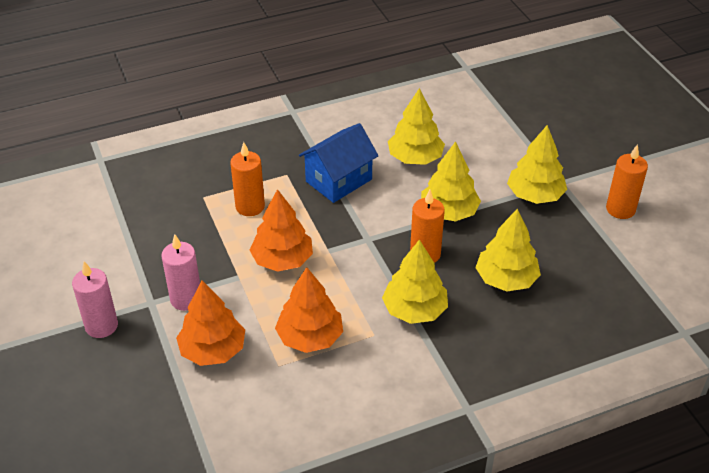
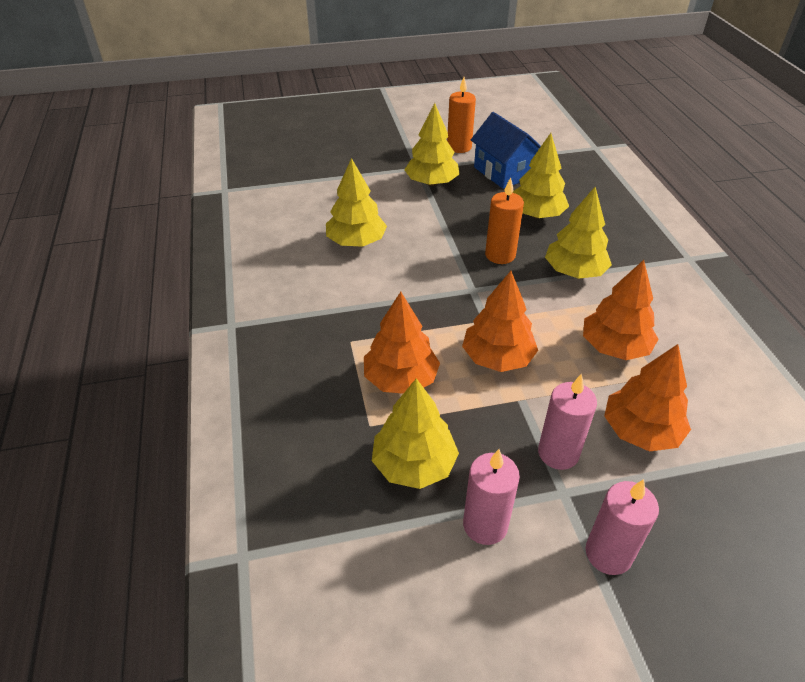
camera: 80 degrees left, 0 degrees up
(123, 262) = (485, 525): none -> pink candle
(250, 206) = (401, 379): orange candle -> orange tree
(338, 180) = (375, 300): blue house -> blue house (503, 172)
(449, 212) = (443, 232): yellow tree -> yellow tree (414, 464)

